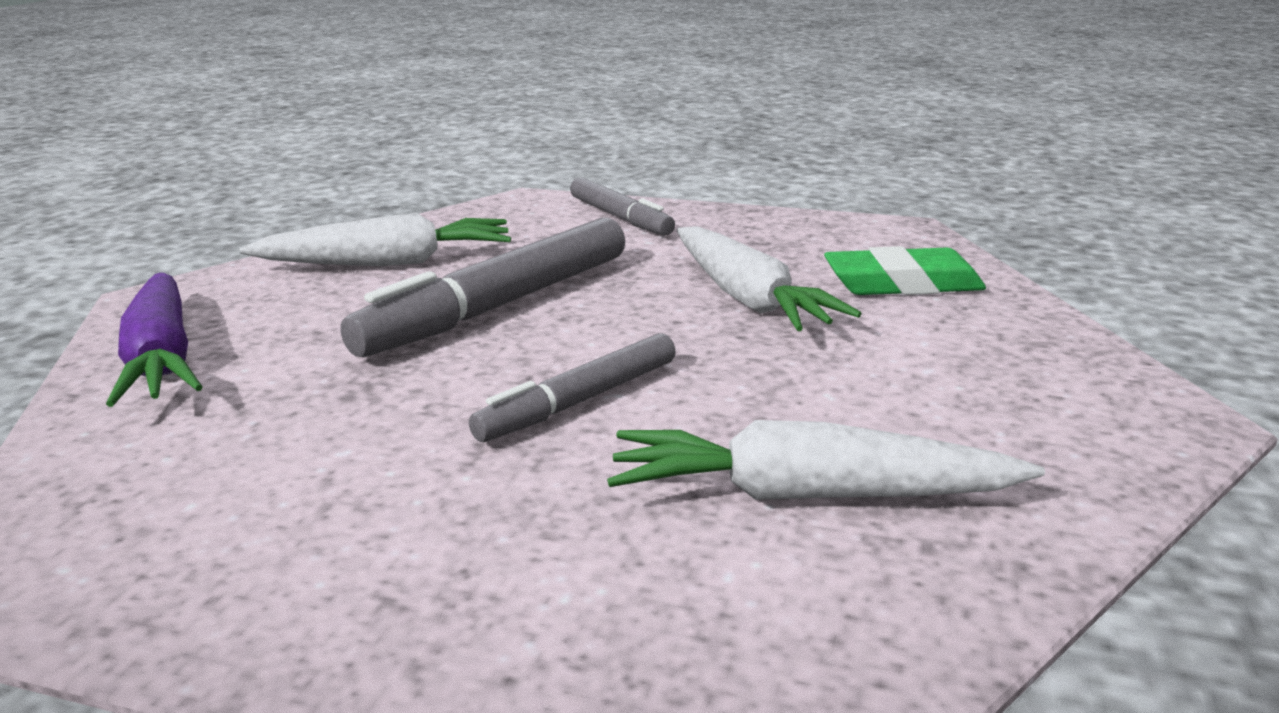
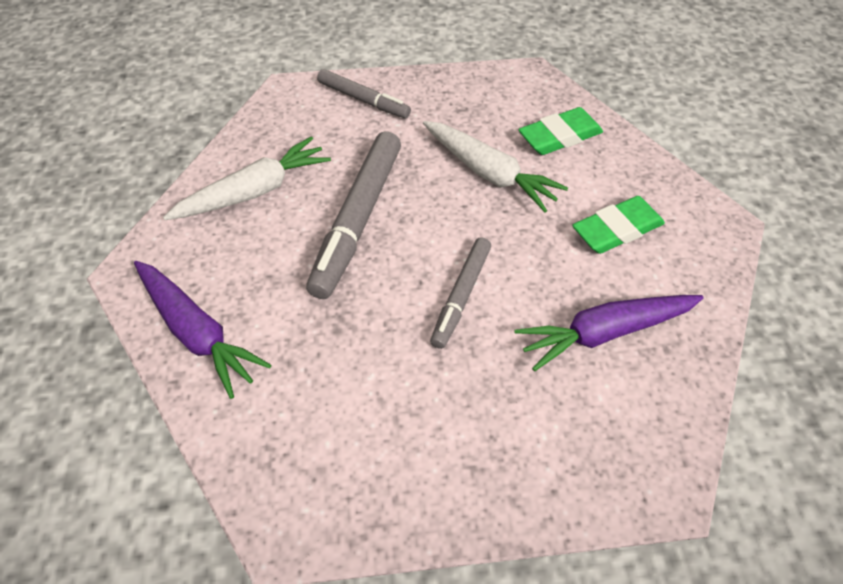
camera: 25 degrees left, 30 degrees up
(808, 495) = (604, 333): white carrot -> purple carrot
(933, 386) = (617, 230): none -> green eraser

